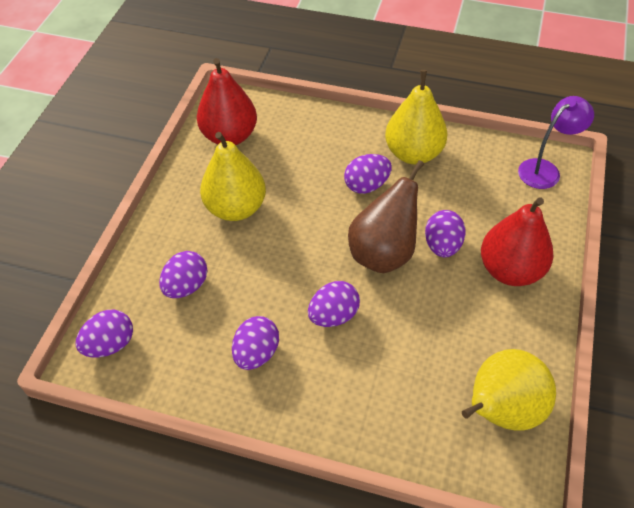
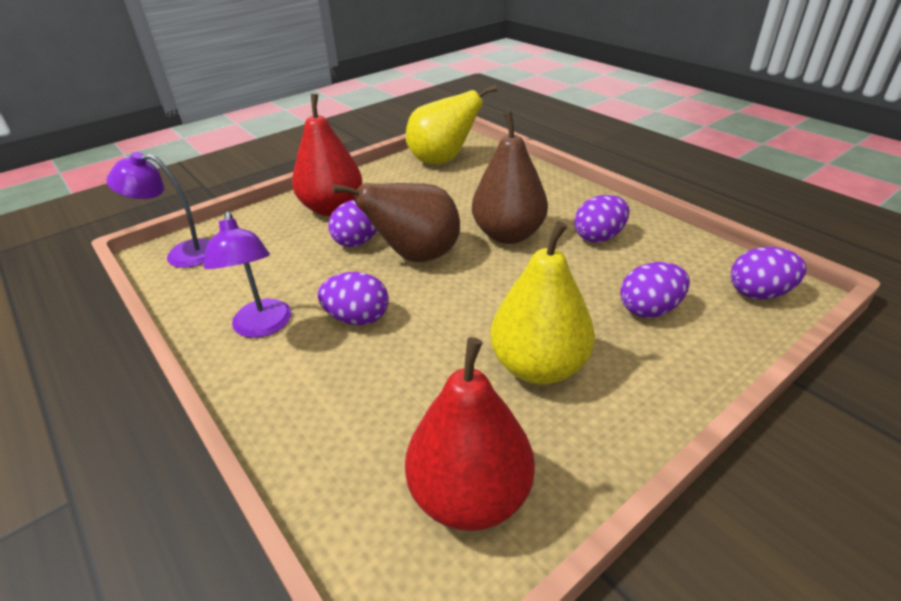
camera: 145 degrees left, 15 degrees down
(333, 315) = (508, 235): purple egg -> brown pear
(413, 153) = (262, 327): yellow pear -> purple lamp

